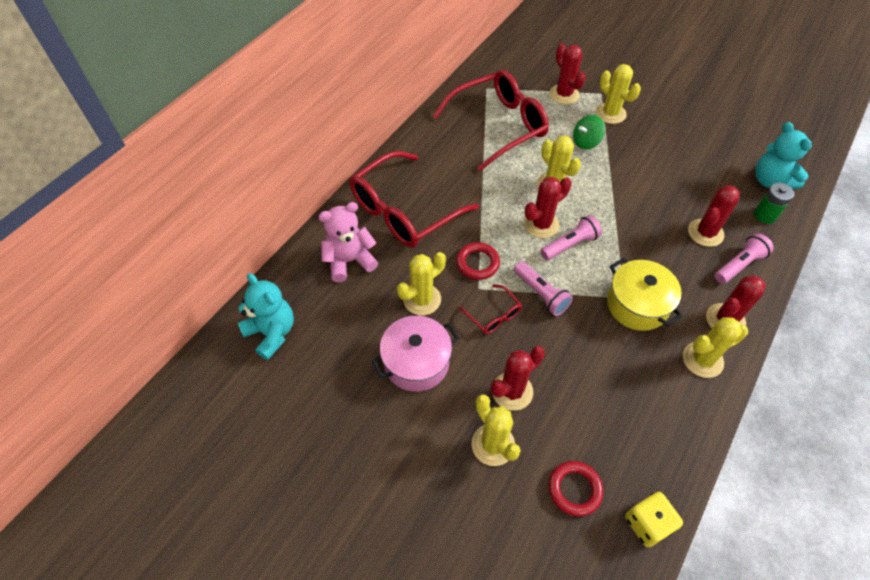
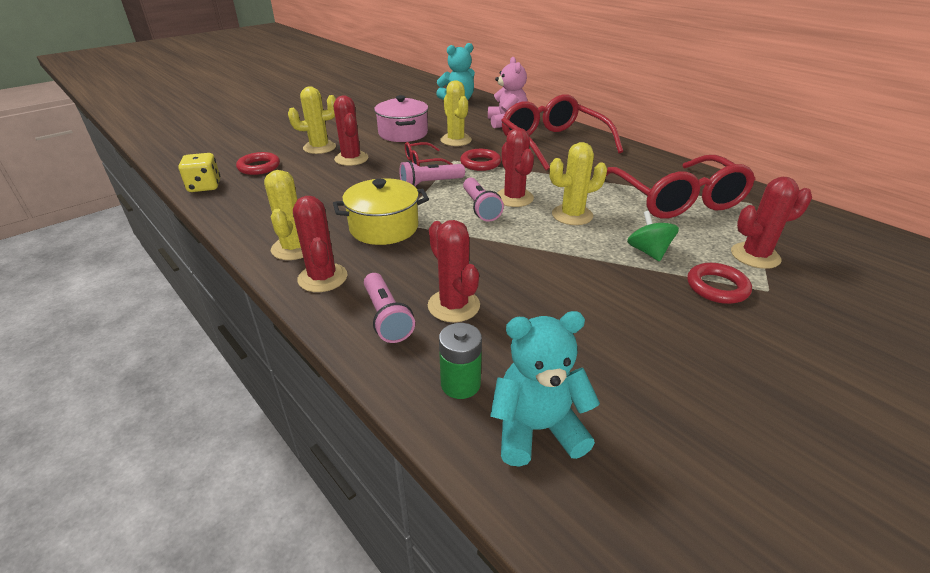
camera: 105 degrees right, 20 degrees down
(610, 113) = (717, 287): yellow cactus -> red ring

